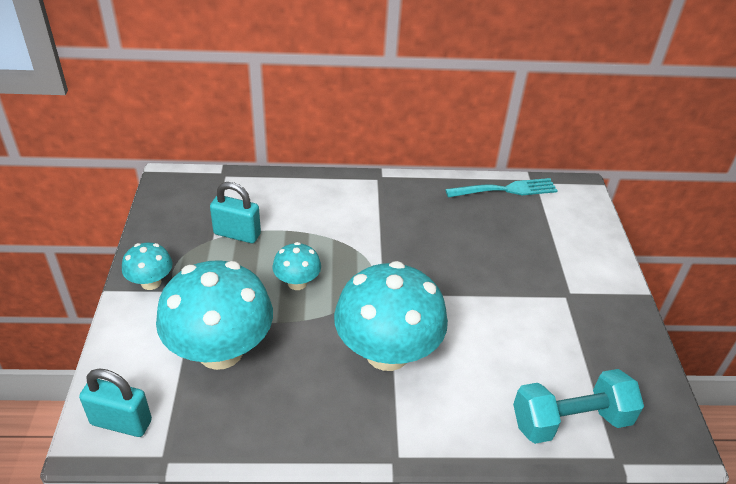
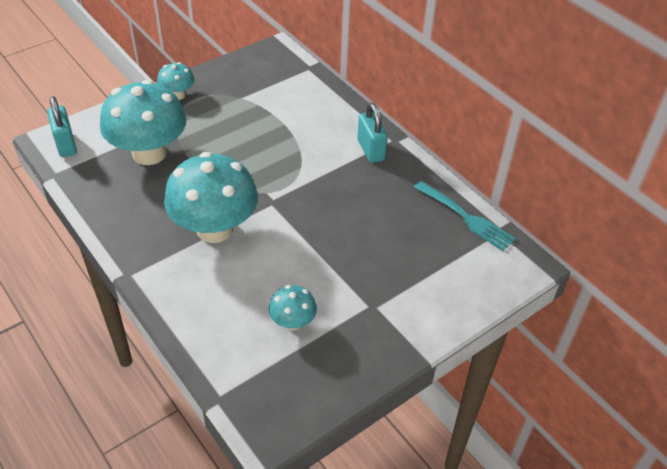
camera: 55 degrees right, 5 degrees up
(237, 234) = (256, 105): turquoise padlock -> turquoise padlock (370, 150)
(297, 283) = (239, 155): turquoise mushroom -> turquoise mushroom (293, 322)
(570, 421) = (234, 356): turquoise dumbbell -> none

